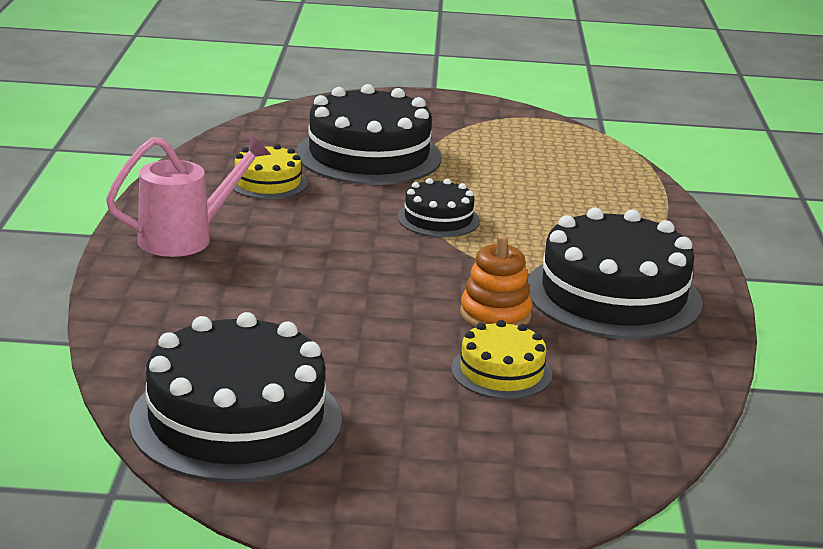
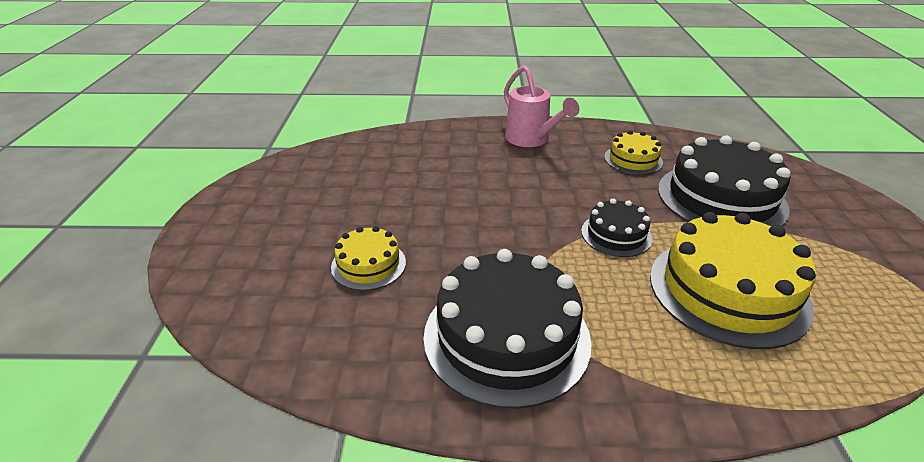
camera: 90 degrees right, 10 degrees up
(236, 420) = (321, 170): black cake -> none
(495, 315) = (455, 263): orange stacking toy -> none
(530, 186) = (728, 290): none -> yellow cake

